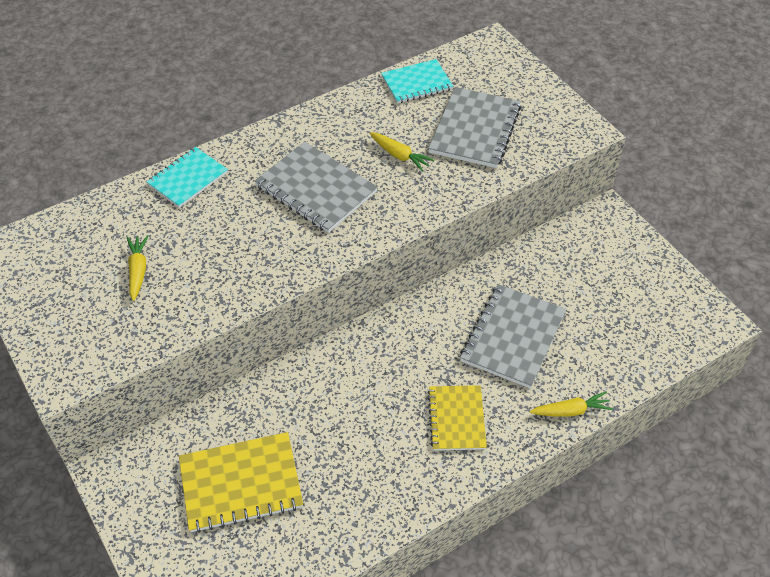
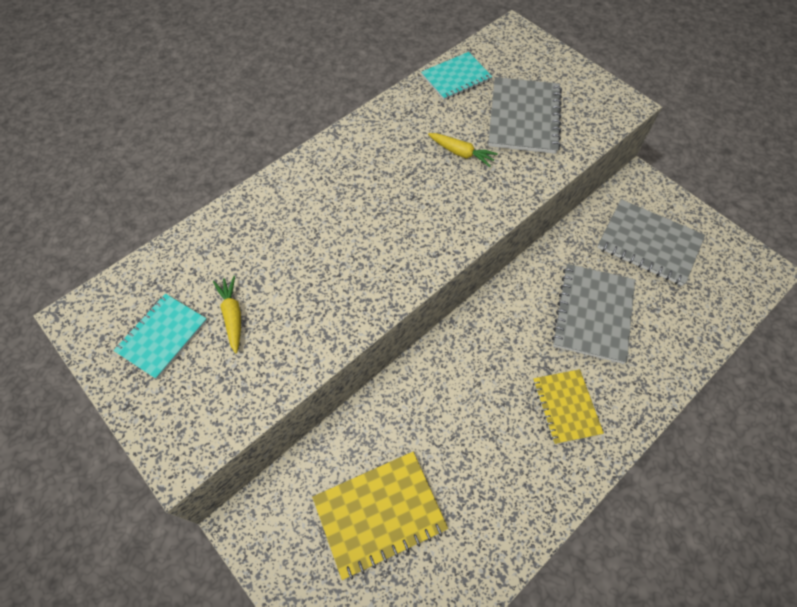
camera: 10 degrees left, 10 degrees up
(188, 179) = (260, 206): turquoise notebook -> turquoise notebook (162, 336)
(316, 189) = (390, 199): grey notebook -> grey notebook (649, 243)
(571, 411) = (666, 380): yellow carrot -> none

